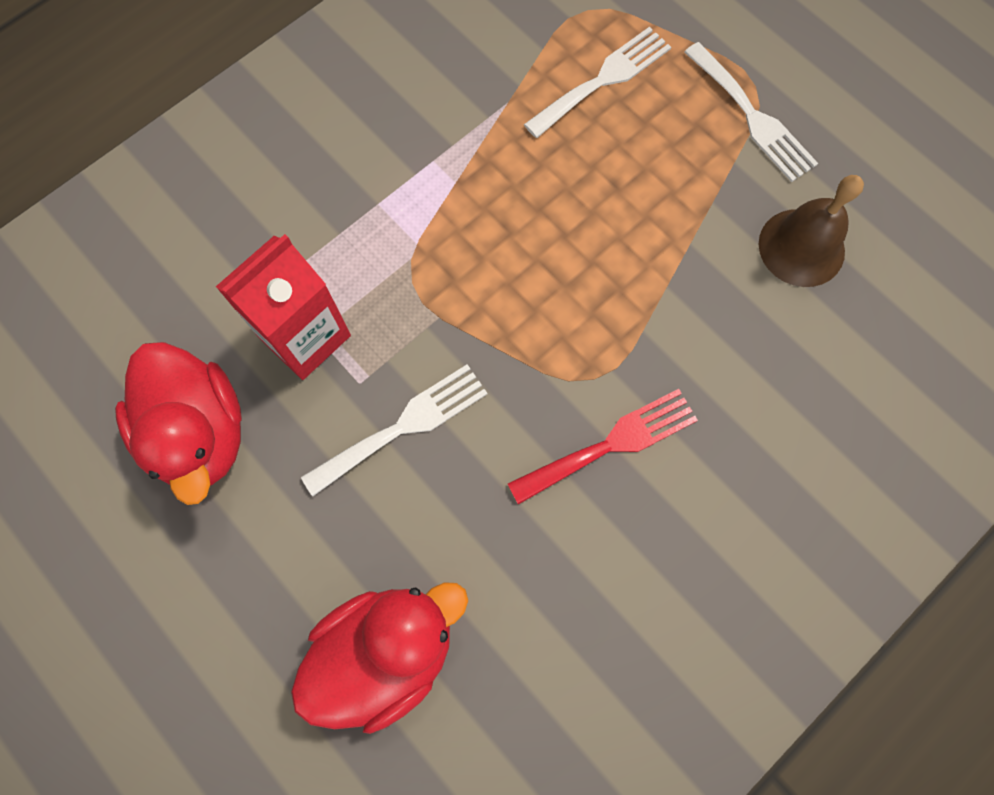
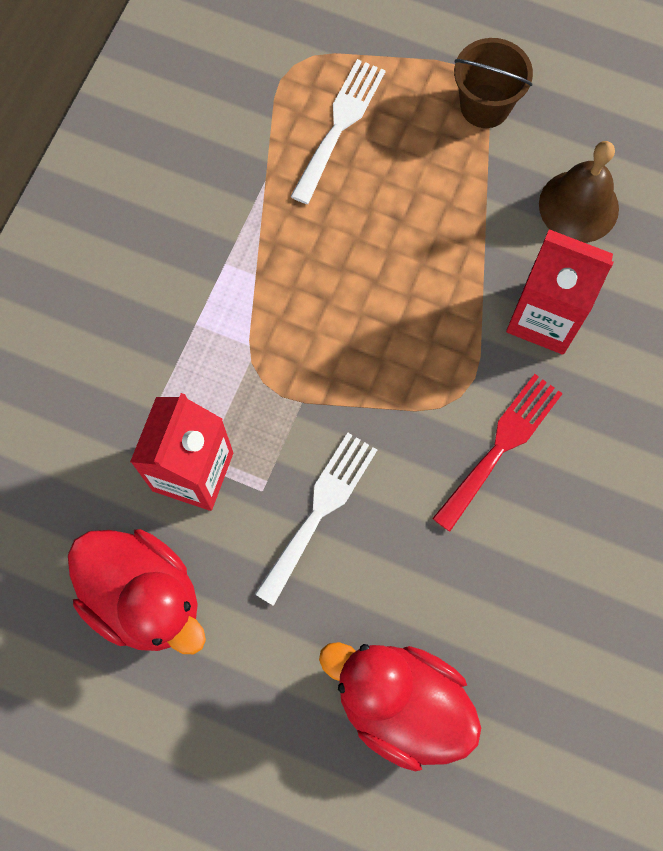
camera: 25 degrees left, 0 degrees up
(386, 652) = (401, 704): red duck -> red duck turned 90 degrees counterclockwise
(715, 339) = (545, 317): none -> red carton
(752, 117) = (485, 106): white fork -> brown bucket

